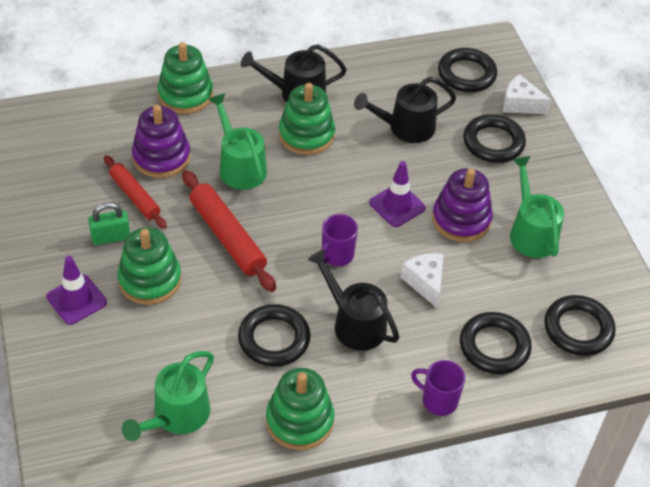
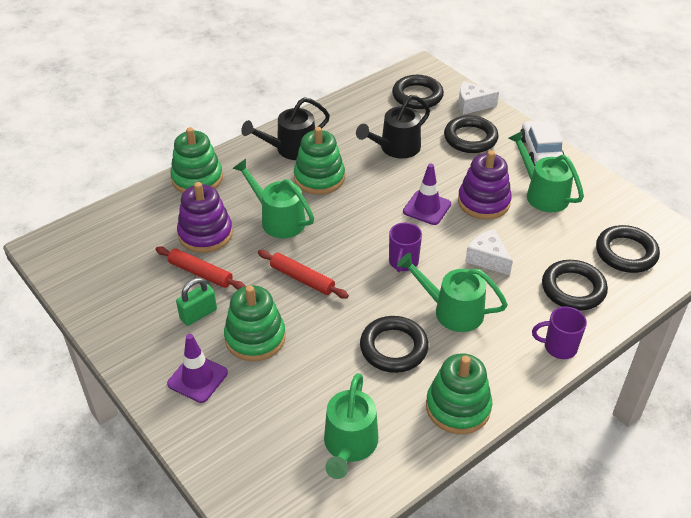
camera: 20 degrees left, 5 degrees down
(227, 237) = (302, 279): red rolling pin -> red rolling pin, size x0.66
(354, 323) = (452, 311): black watering can -> green watering can
(561, 183) = (540, 151): none -> white car

